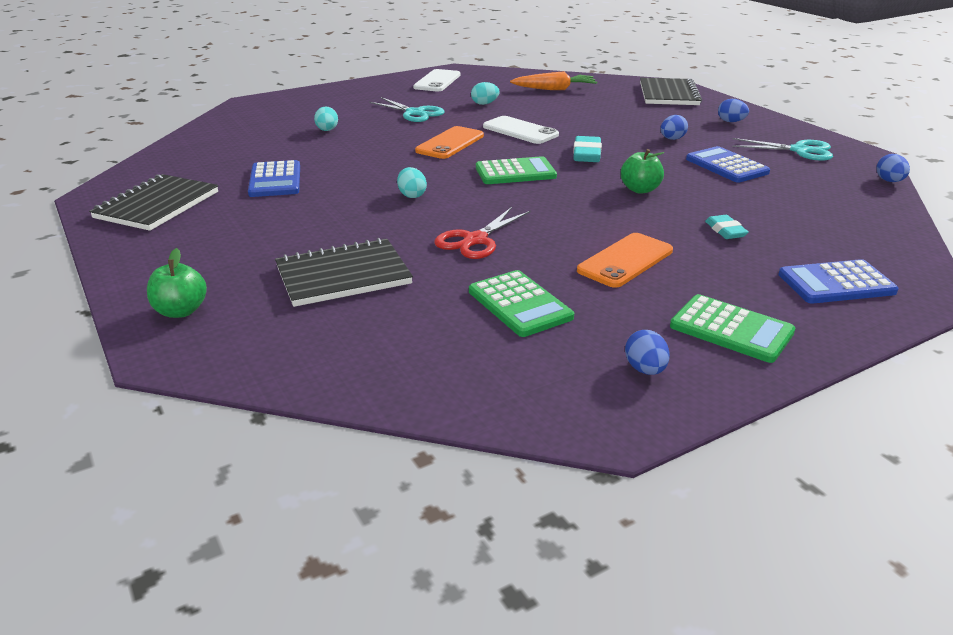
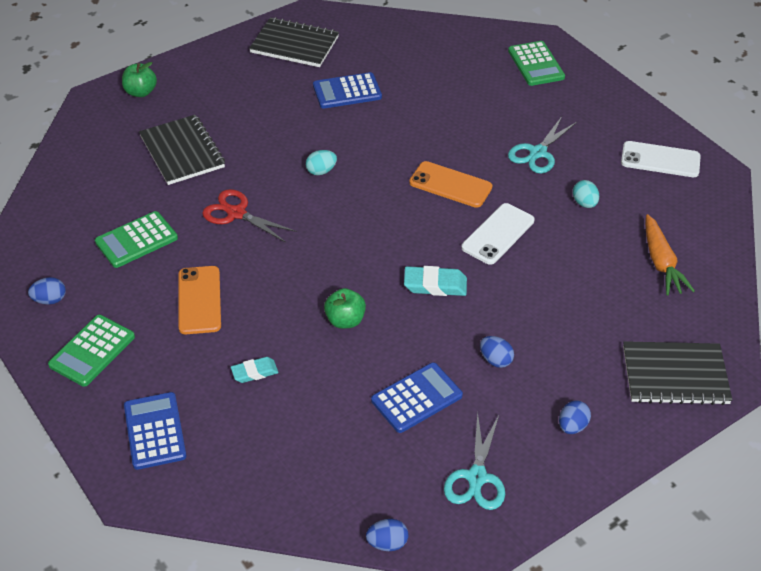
camera: 85 degrees right, 15 degrees up
(327, 130) = (471, 101): turquoise egg -> none
(515, 172) = (380, 233): green calculator -> green calculator (536, 64)
(625, 261) = (199, 300): orange phone -> orange phone turned 45 degrees clockwise

